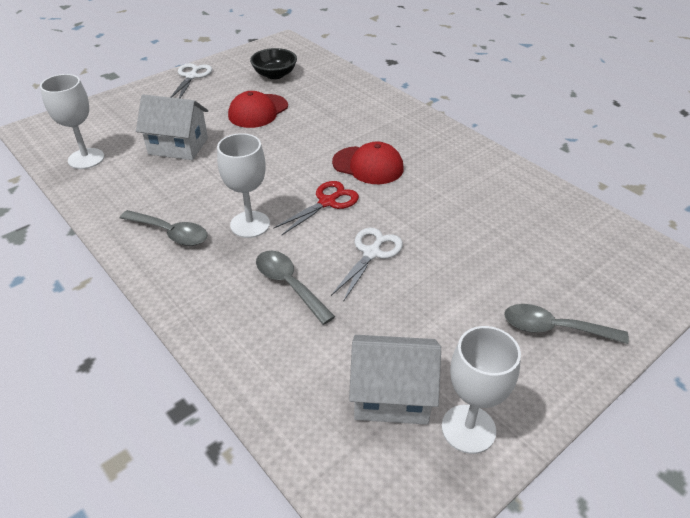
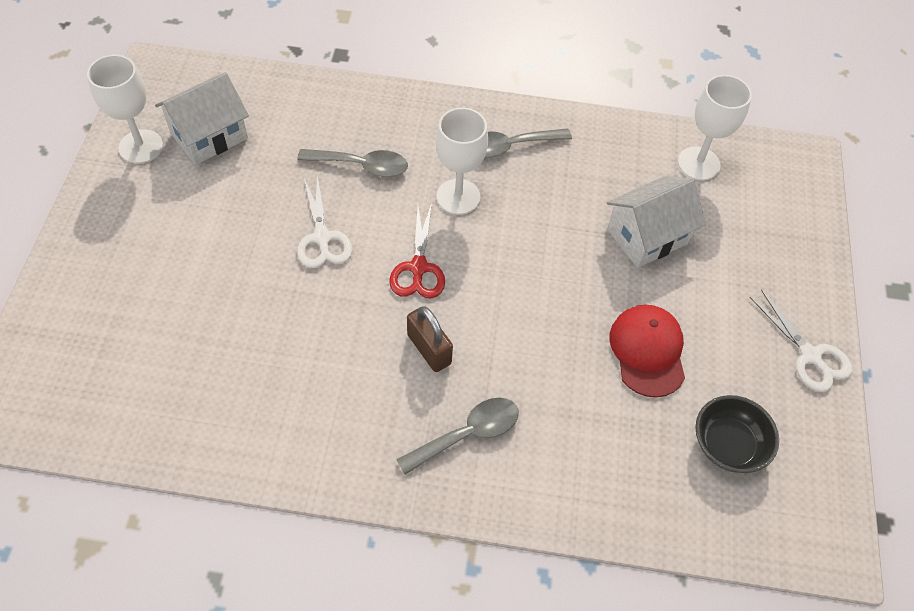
camera: 135 degrees right, 15 degrees up
(368, 165) = (429, 349): red cap -> brown padlock
(554, 328) = (111, 263): grey spoon -> grey spoon (467, 434)

